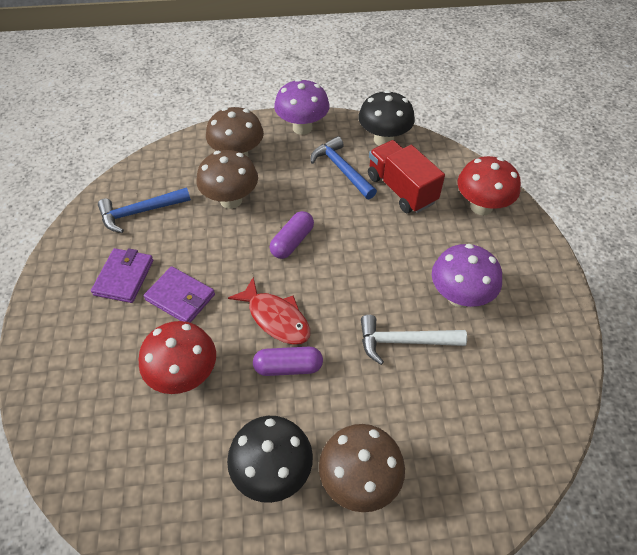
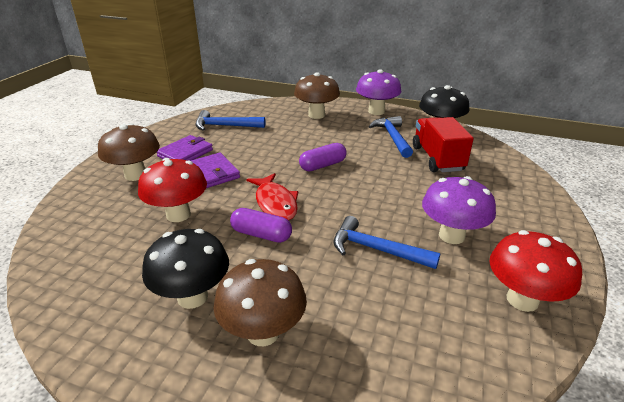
camera: 25 degrees right, 20 degrees down
(231, 200) = (293, 134): brown mushroom -> brown mushroom (135, 175)
(403, 341) = (376, 249): white hammer -> blue hammer
(481, 206) = (508, 185): red mushroom -> red mushroom (522, 300)

